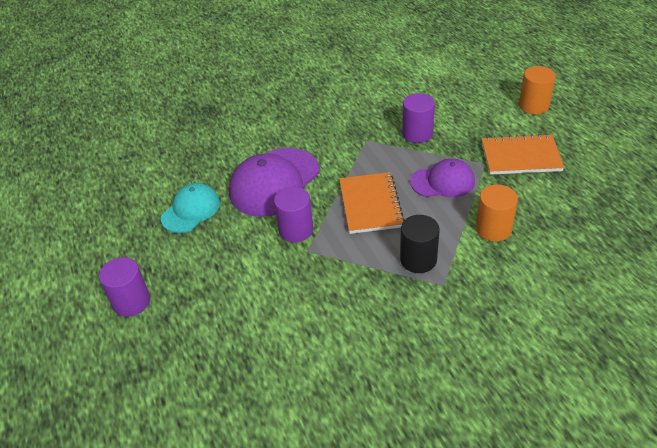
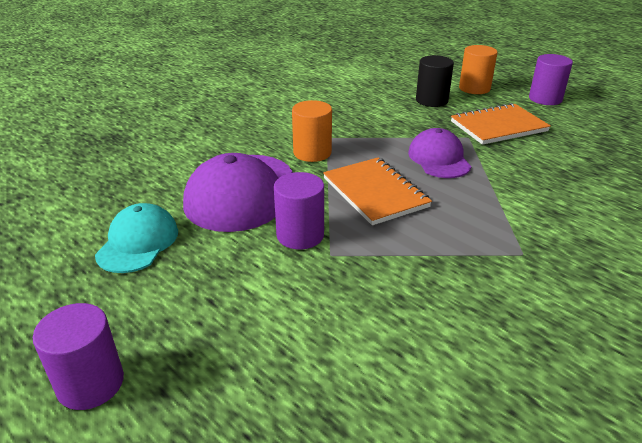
camera: 25 degrees left, 10 degrees down
(417, 133) = (378, 124): purple cylinder -> purple cylinder (545, 99)
(418, 259) = (473, 235): black cylinder -> black cylinder (431, 100)
(442, 182) = (439, 159): purple cap -> purple cap turned 75 degrees counterclockwise
(493, 229) = (528, 189): orange cylinder -> orange cylinder (312, 152)

